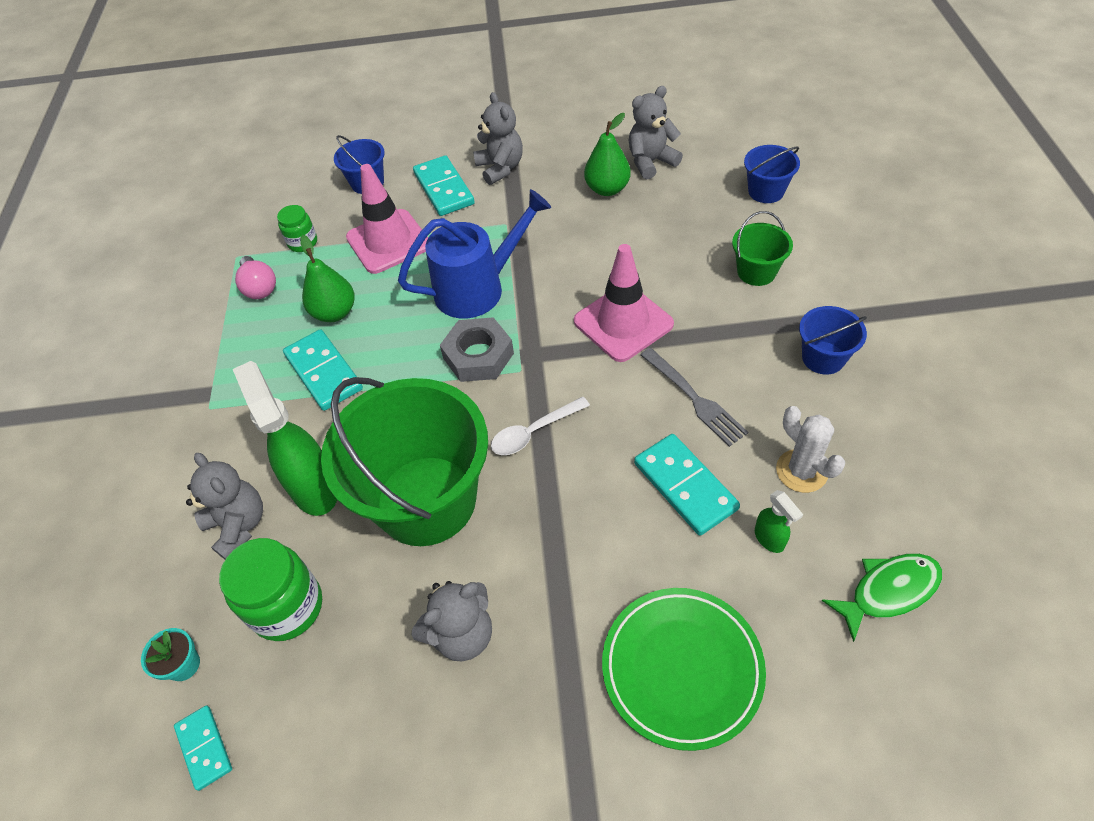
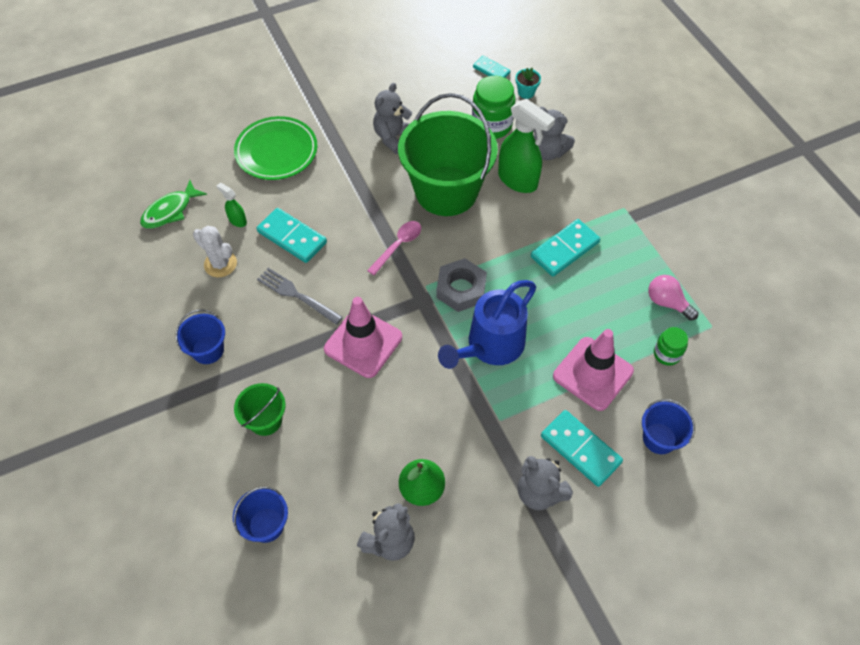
camera: 155 degrees right, 5 degrees up
(323, 372) = (564, 249): turquoise domino -> turquoise domino turned 75 degrees counterclockwise
(335, 313) = (590, 296): green pear -> none
(534, 432) = (398, 246): white spoon -> pink spoon

